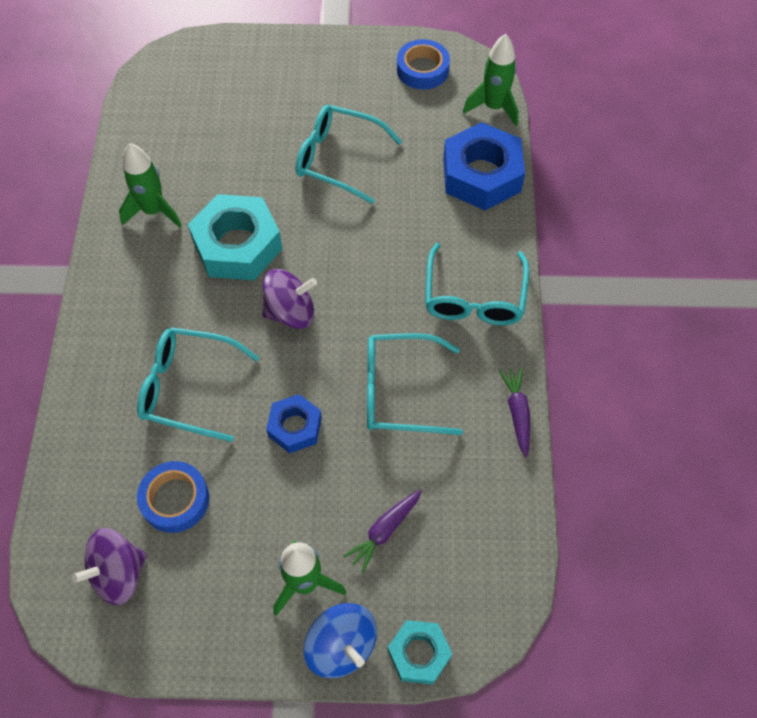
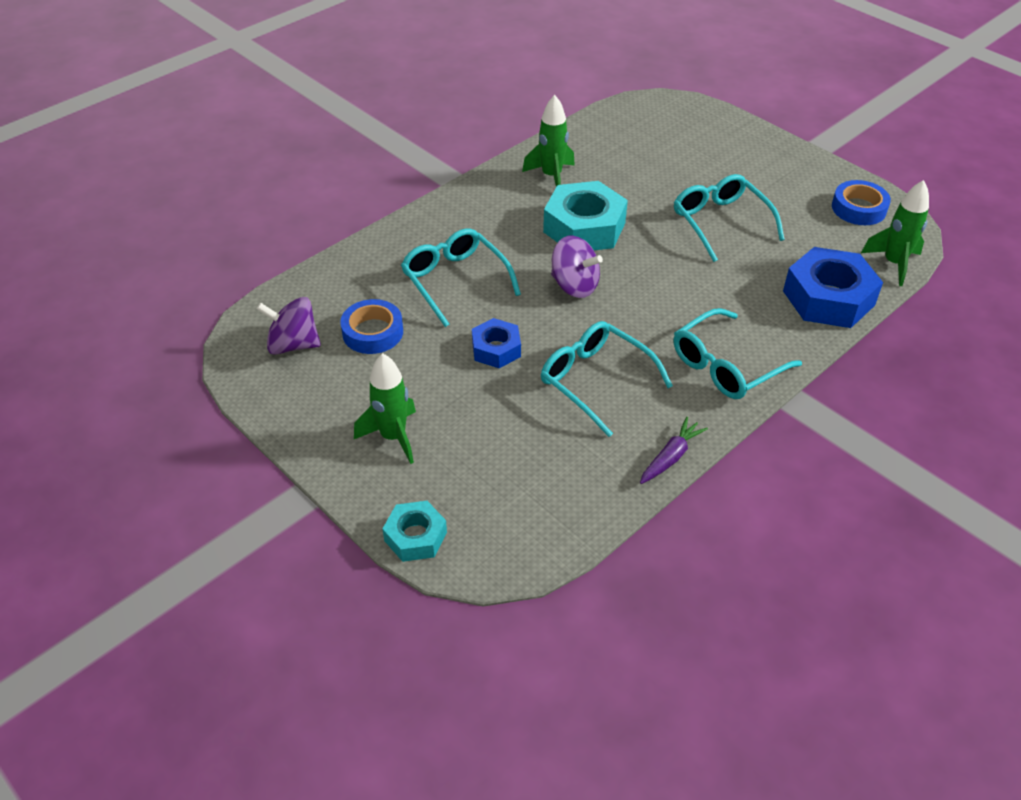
camera: 45 degrees right, 15 degrees down
(341, 646) = (372, 489): blue spinning top -> none
(384, 531) = (482, 450): purple carrot -> none

